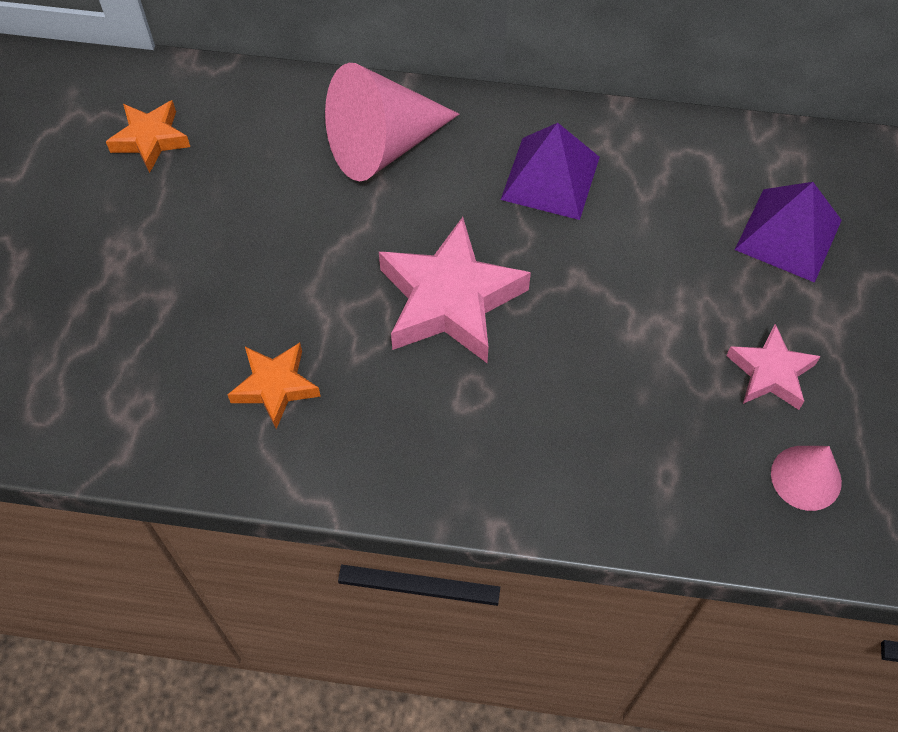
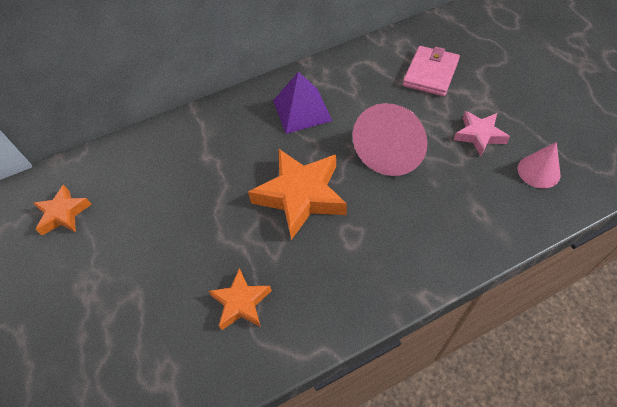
camera: 30 degrees left, 5 degrees down
(382, 146) = (203, 143): pink cone -> pink cone (392, 150)
(450, 300) = (301, 196): pink star -> orange star
(788, 235) = (430, 73): purple pyramid -> pink wallet

